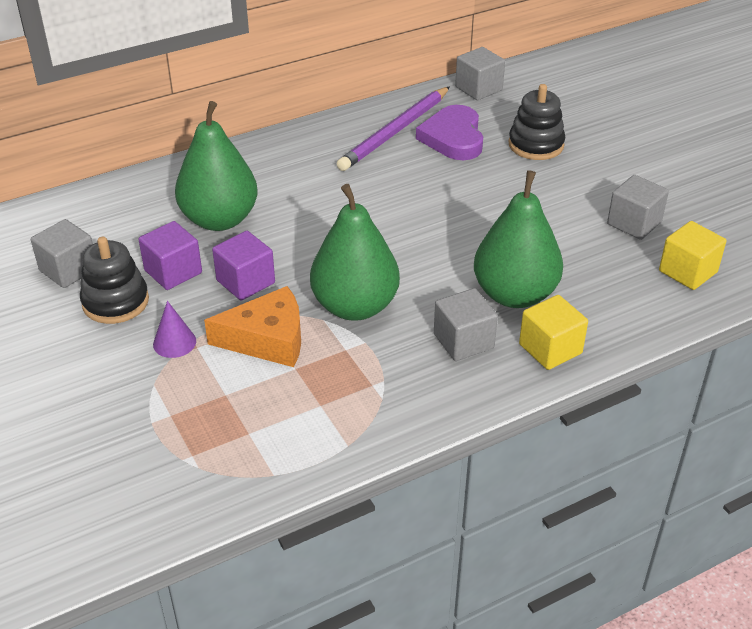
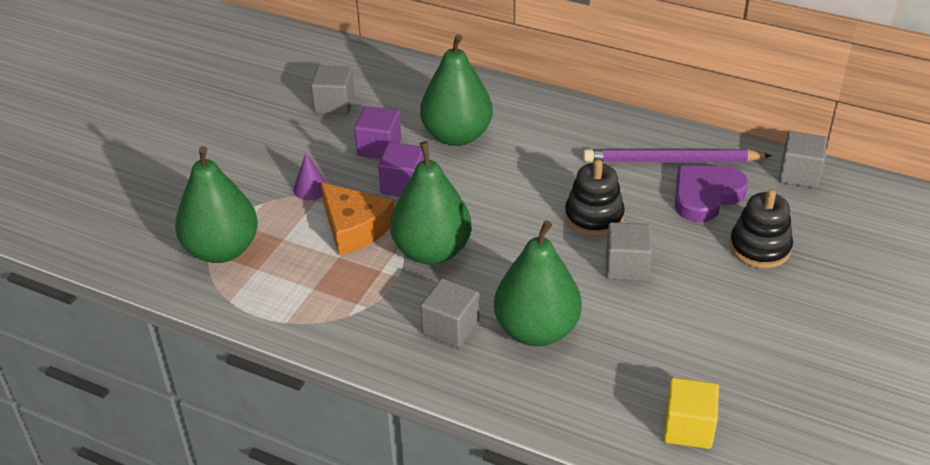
camera: 55 degrees right, 0 degrees up
(115, 302) = (324, 141): black stacking toy -> black stacking toy (594, 217)
(189, 447) = (222, 250): none -> green pear
(550, 349) = (491, 382): yellow cube -> none
(634, 223) = (719, 361): grey cube -> grey cube (627, 266)

